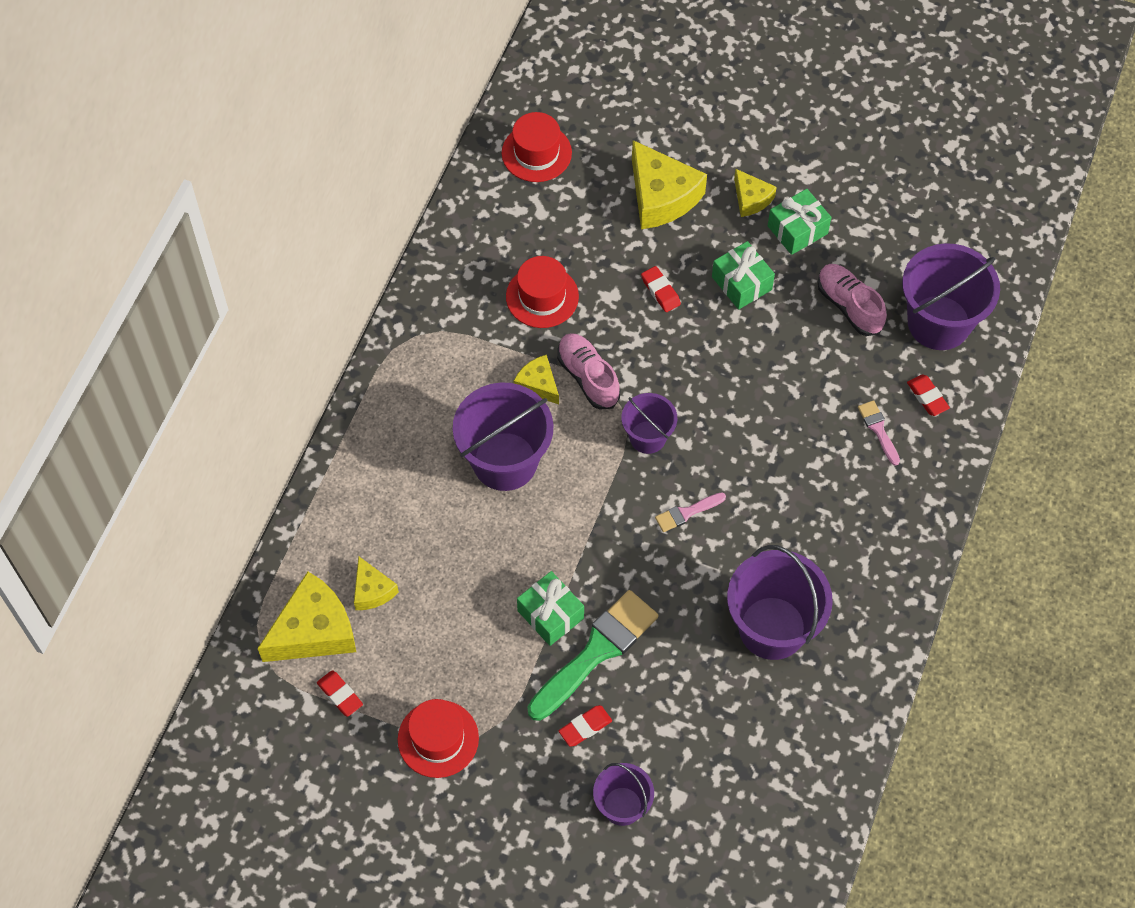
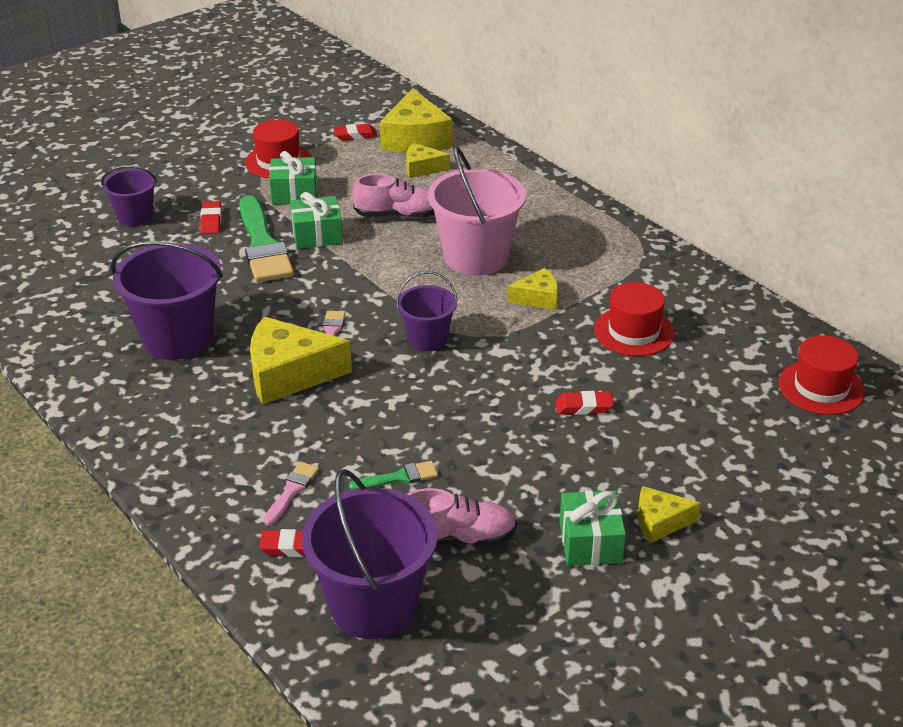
camera: 120 degrees right, 25 degrees down
(505, 461) = (476, 257): purple bucket -> pink bucket
(588, 377) = (521, 328): pink shoe -> pink shoe (398, 215)
(661, 196) = (707, 453): yellow cheese -> yellow cheese (289, 374)
(741, 283) = (550, 467): green gift -> green gift (294, 193)
(818, 371) = (398, 478): none -> green brush
(878, 430) = (292, 491): pink brush -> pink brush turned 75 degrees counterclockwise

